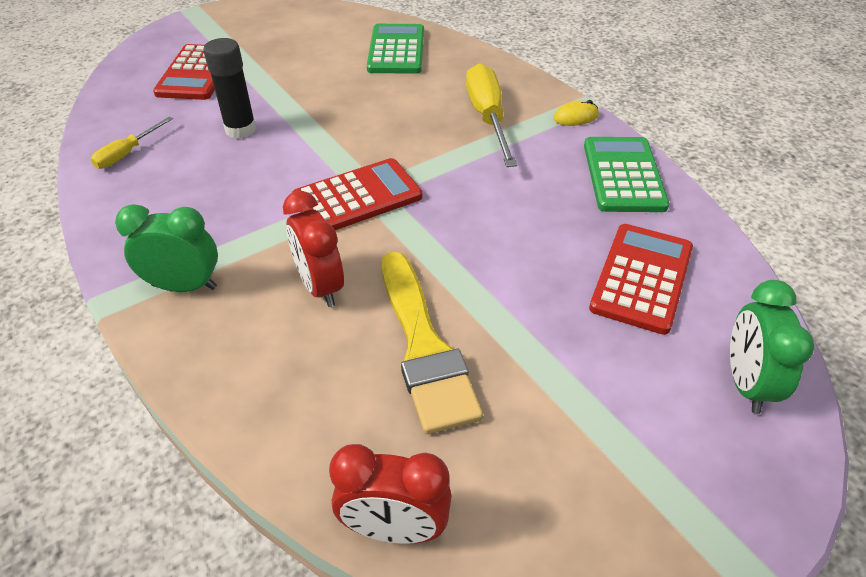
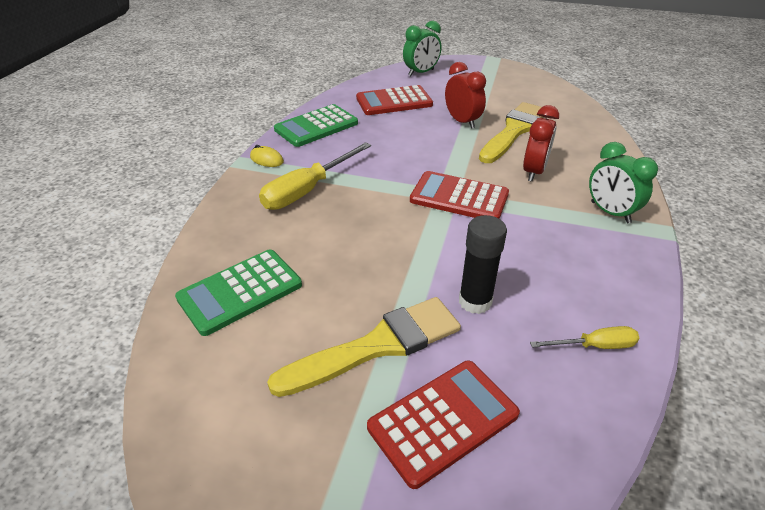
camera: 130 degrees left, 5 degrees down
(274, 76) = (377, 346): none -> yellow brush
(394, 529) = (583, 106): red clock -> red clock (462, 122)

